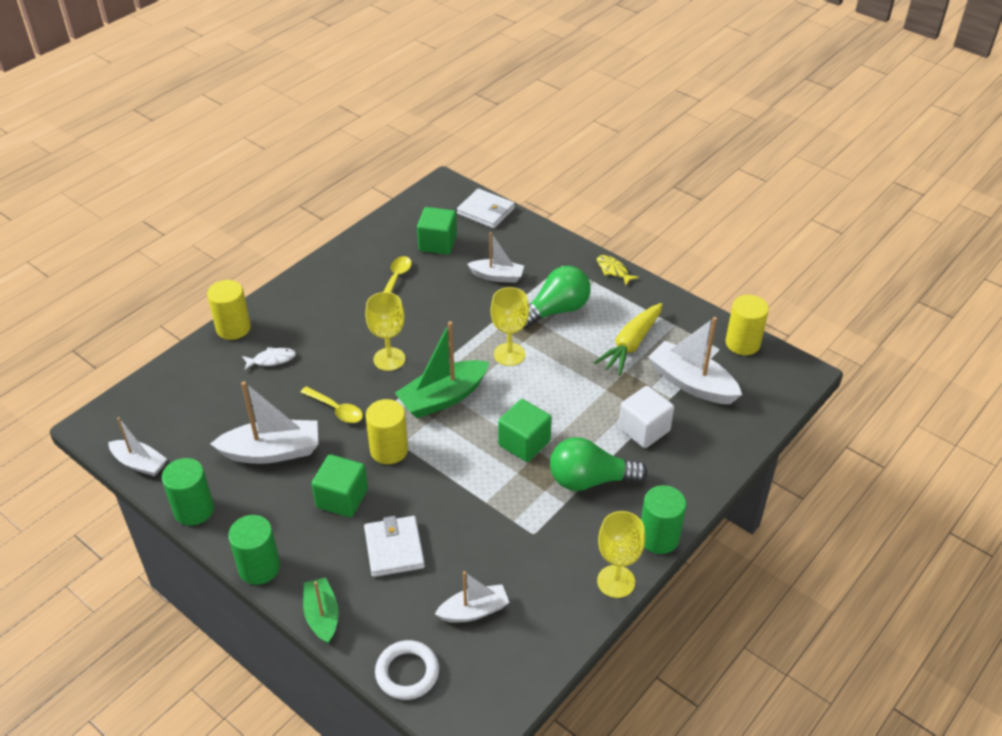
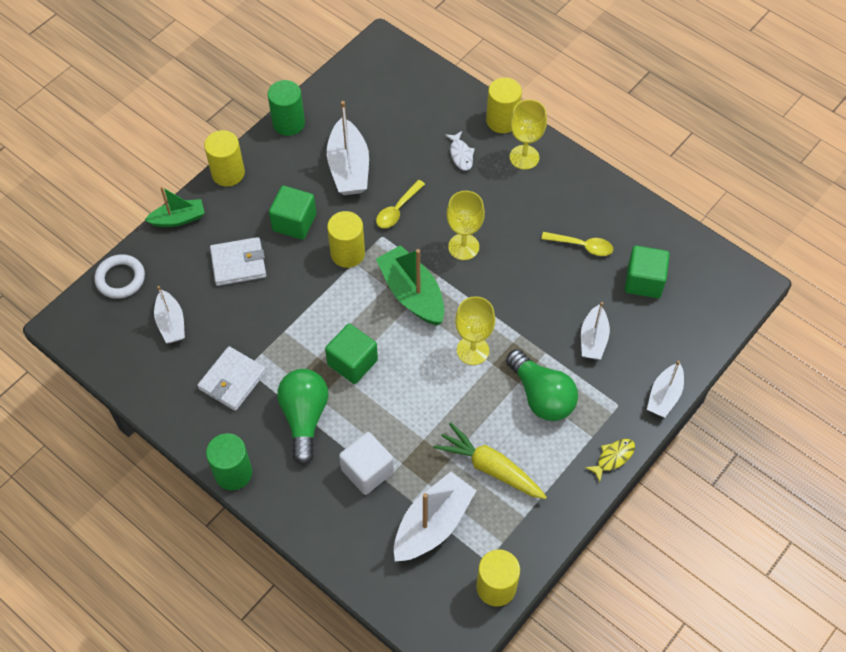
camera: 90 degrees right, 15 degrees up
(139, 463) = (339, 80): white boat -> white boat (664, 396)
(259, 567) = (228, 173): green cylinder -> yellow cylinder
(486, 211) = (707, 327): white wallet -> white wallet (232, 380)
(616, 581) = (189, 433): yellow goblet -> yellow goblet (524, 157)

